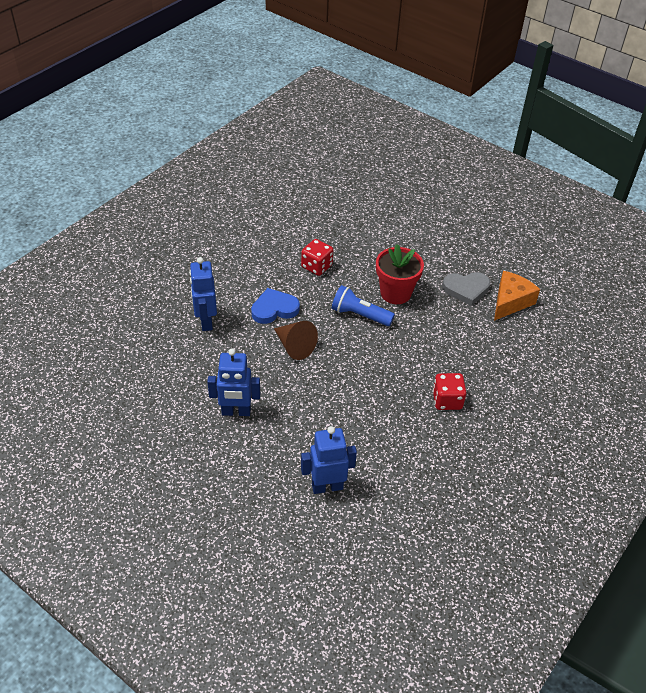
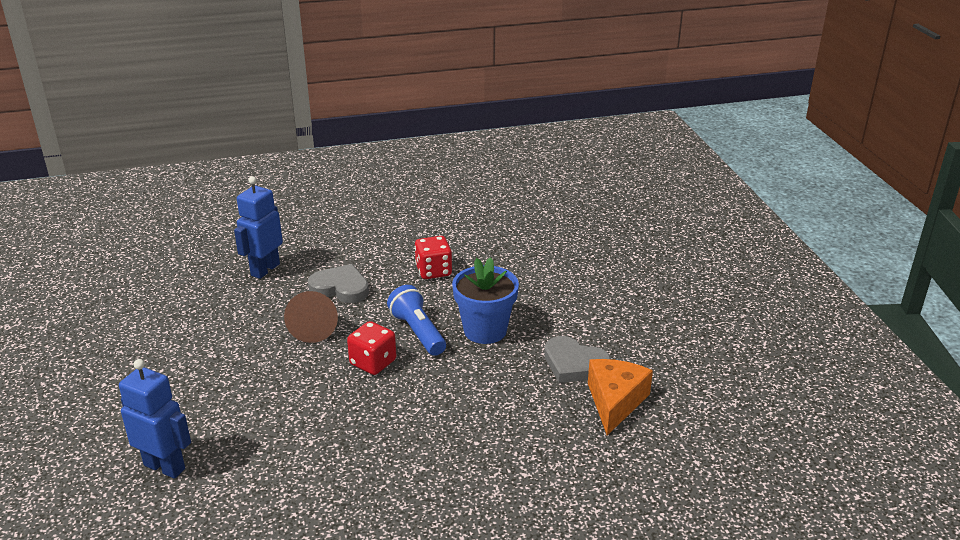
camera: 40 degrees right, 15 degrees down
(236, 412) = (182, 355): blue robot -> none
(274, 309) = (340, 288): blue heart -> grey heart
(395, 293) = (485, 330): red flower pot -> blue flower pot
(447, 400) = (400, 459): red dice -> red dice (373, 362)
(510, 302) = (615, 402): orange cheese -> orange cheese turned 60 degrees counterclockwise

